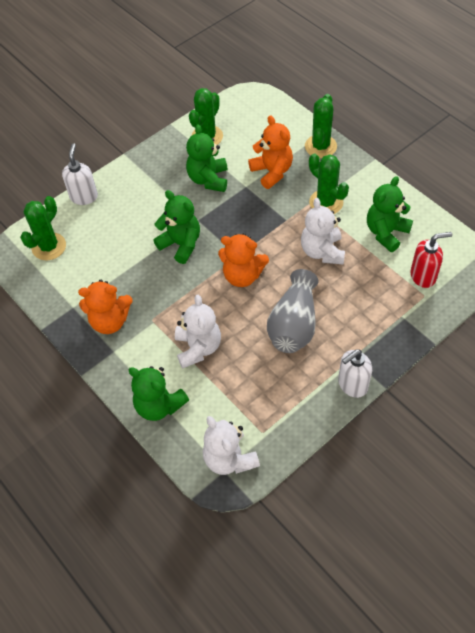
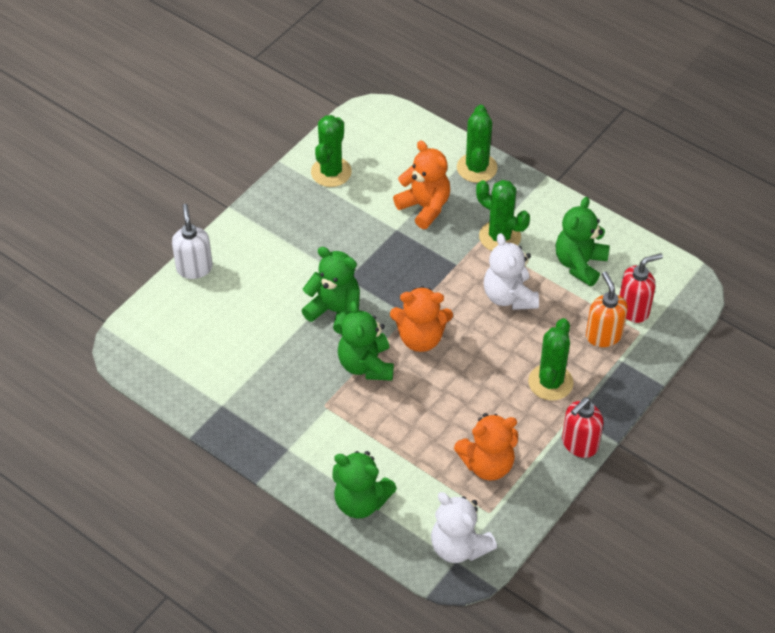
camera: 15 degrees left, 5 degrees down
(49, 247) = (168, 336): green cactus -> green cactus (550, 382)
(110, 321) = (273, 414): orange teddy bear -> orange teddy bear (487, 464)
(198, 348) = (389, 430): white teddy bear -> none
(208, 179) = (347, 226): green teddy bear -> green teddy bear (366, 365)
(293, 324) = (496, 387): grey vase -> none
(352, 385) = (579, 444): white soap dispenser -> red soap dispenser
(393, 294) = (603, 335): none -> orange soap dispenser

